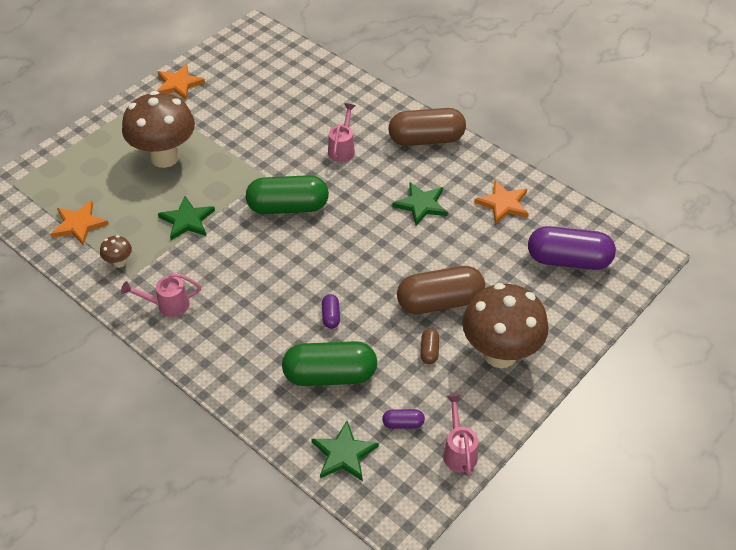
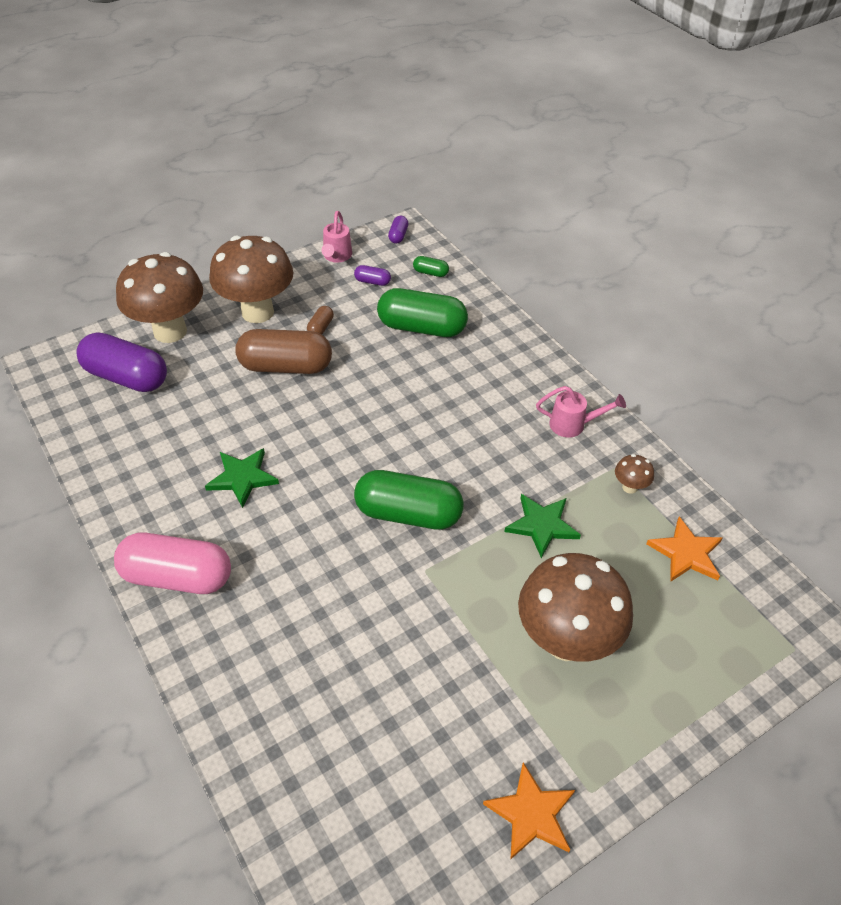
camera: 165 degrees left, 0 degrees up
(331, 316) = (402, 377): purple capsule -> purple capsule (398, 236)
(342, 149) = (302, 590): pink watering can -> none
(344, 454) = (430, 273): green star -> green capsule
(426, 139) = (177, 577): brown capsule -> pink capsule
(503, 204) = (145, 456): orange star -> none
(566, 312) = (170, 331): none -> brown mushroom

